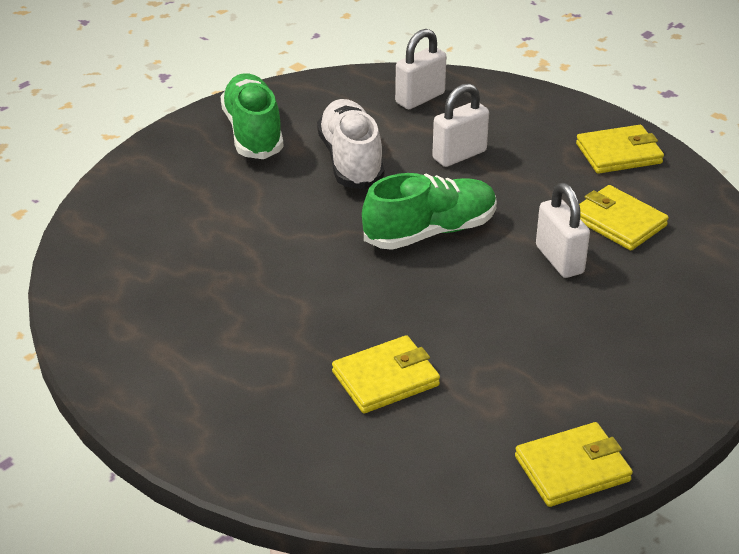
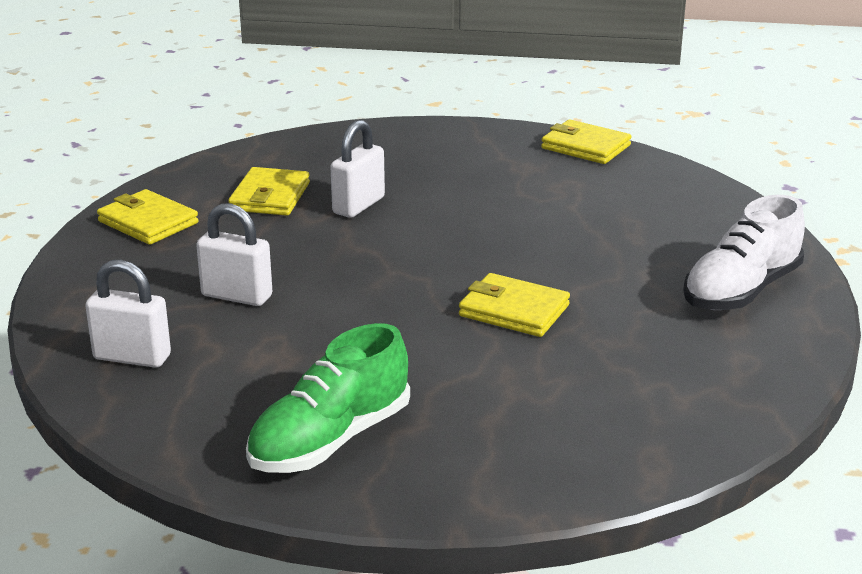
camera: 125 degrees left, 10 degrees down
(351, 160) = (317, 352): white shoe -> white shoe (741, 291)
(385, 379) = (605, 226): yellow wallet -> yellow wallet (514, 310)
(430, 232) = (391, 269): green shoe -> none

